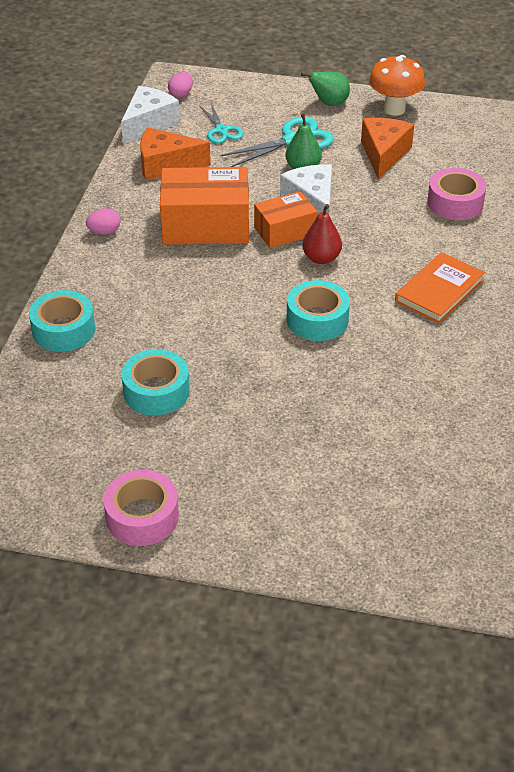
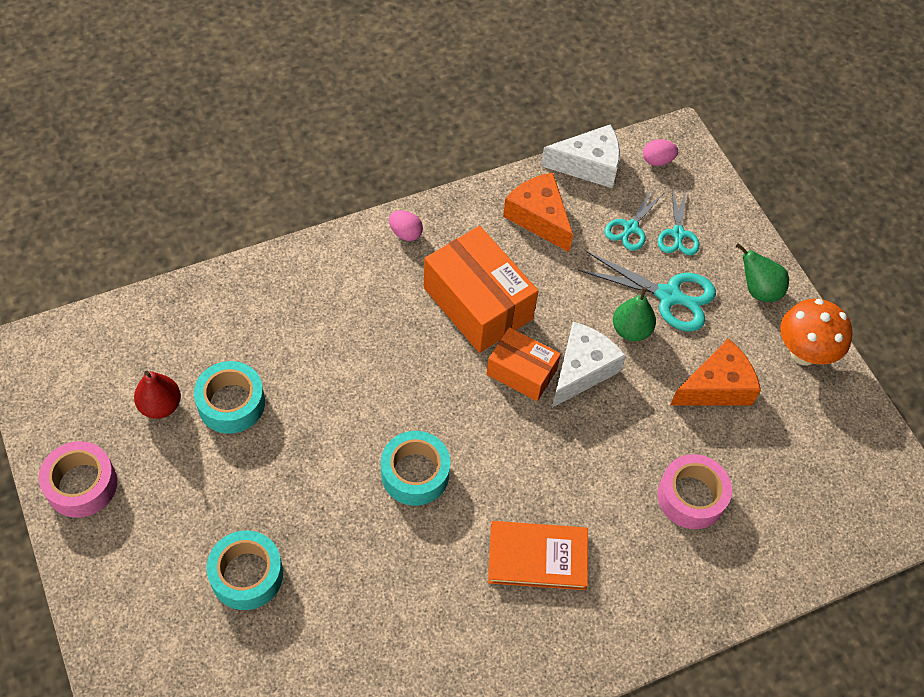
camera: 50 degrees right, 15 degrees up
(63, 330) = (257, 287): turquoise tape -> turquoise tape (247, 575)
(249, 114) = (678, 234): none -> turquoise scissors
(321, 258) = (506, 426): red pear -> red pear (160, 405)

